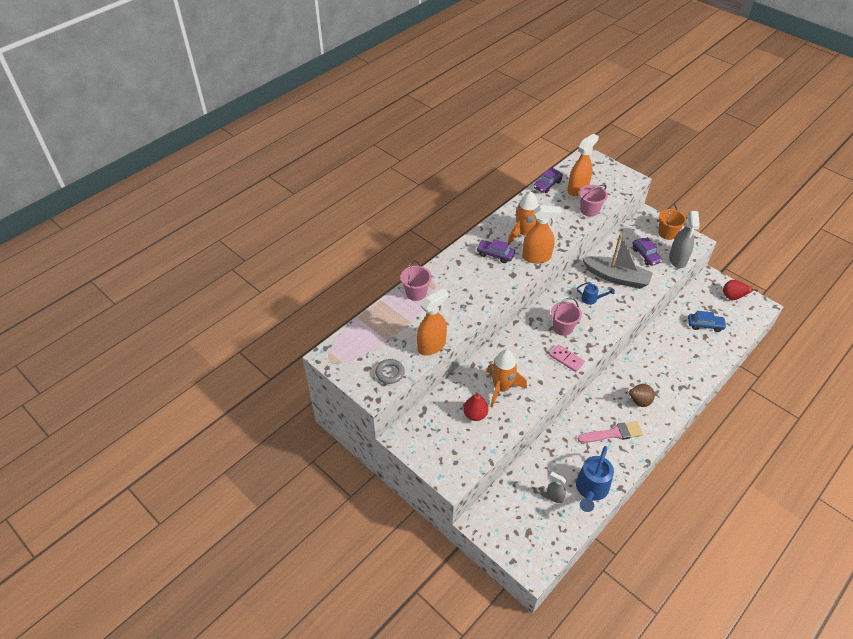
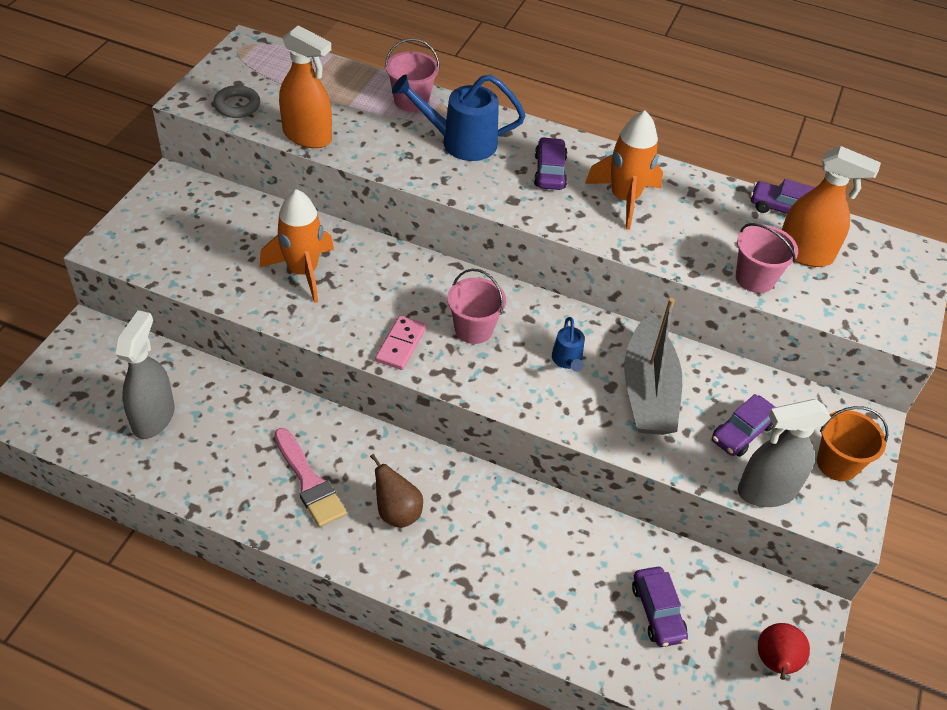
camera: 65 degrees right, 0 degrees up
(475, 415) = (238, 250): red pear -> none
(536, 257) = (575, 223): orange spray bottle -> none
(554, 496) = (153, 417): grey spray bottle -> grey spray bottle, size x1.82
(590, 490) = (178, 465): blue watering can -> blue watering can (460, 142)
(705, 325) = (657, 612): blue car -> purple car

